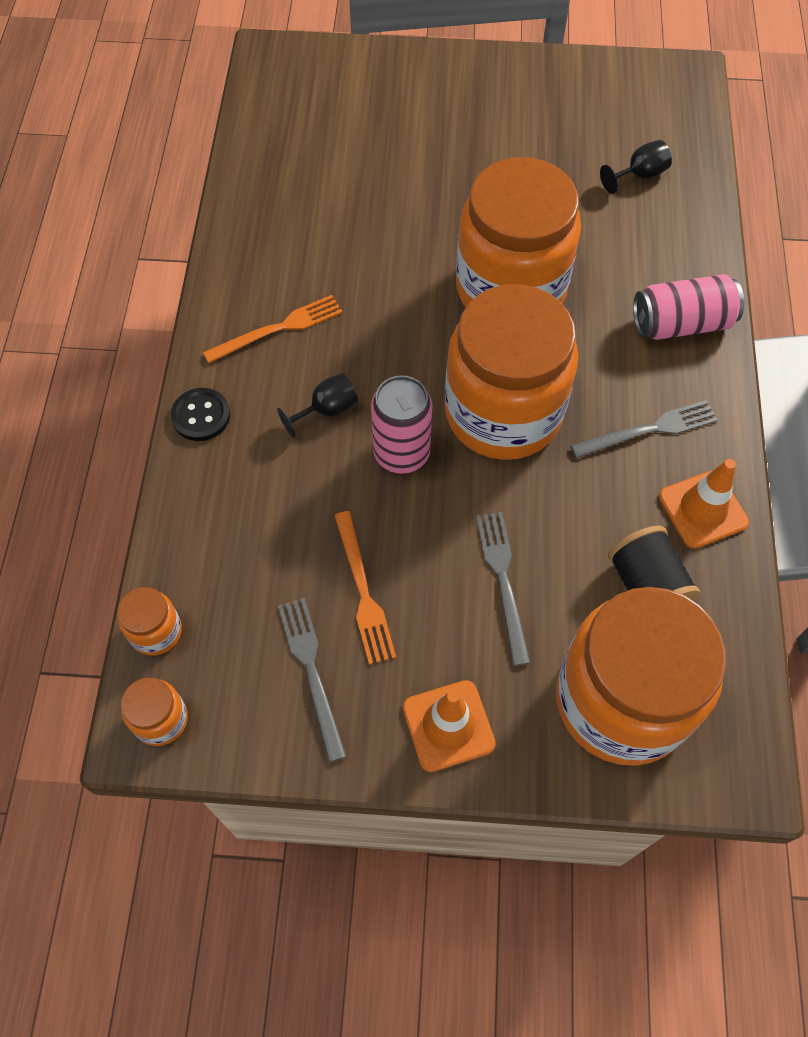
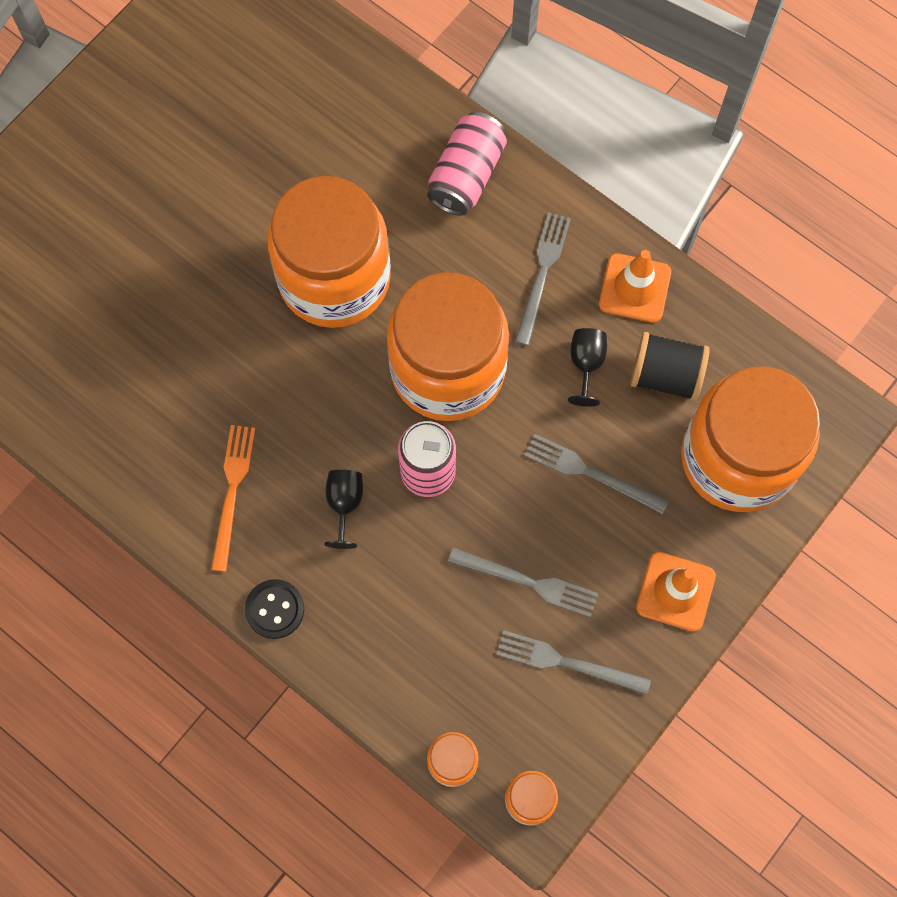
camera: 55 degrees left, 10 degrees up
(363, 591) = (528, 582): orange fork -> grey fork
(639, 175) = (297, 90): black goblet -> black goblet (586, 364)

